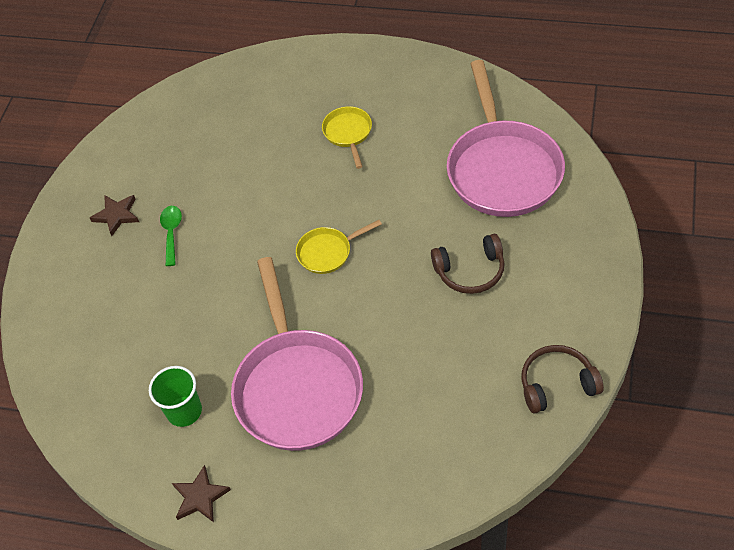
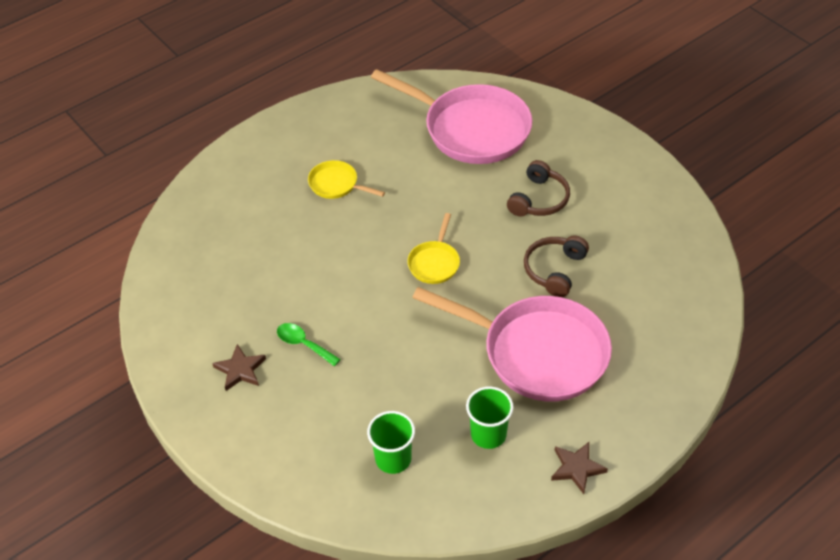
camera: 55 degrees left, 5 degrees down
(111, 365) = (393, 459): none -> green cup
(557, 384) = (675, 216): brown headphones -> brown headphones (554, 270)

